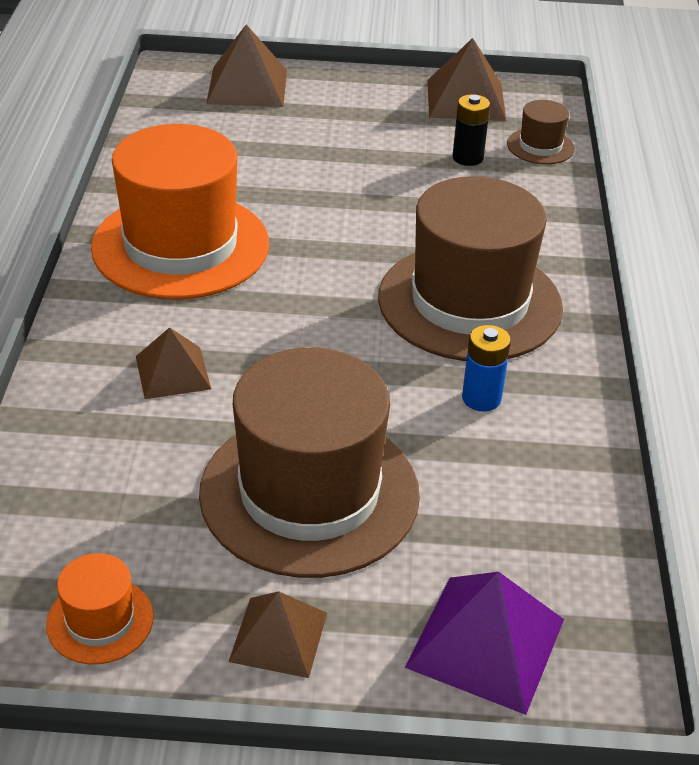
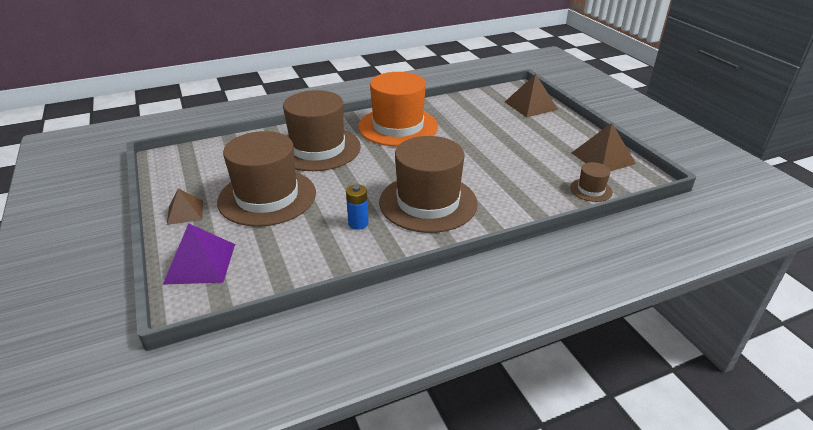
camera: 65 degrees right, 5 degrees down
(100, 620) = (180, 175): orange hat -> none
(173, 372) = (318, 149): brown pyramid -> brown hat
(467, 158) = (549, 172): black battery -> none

